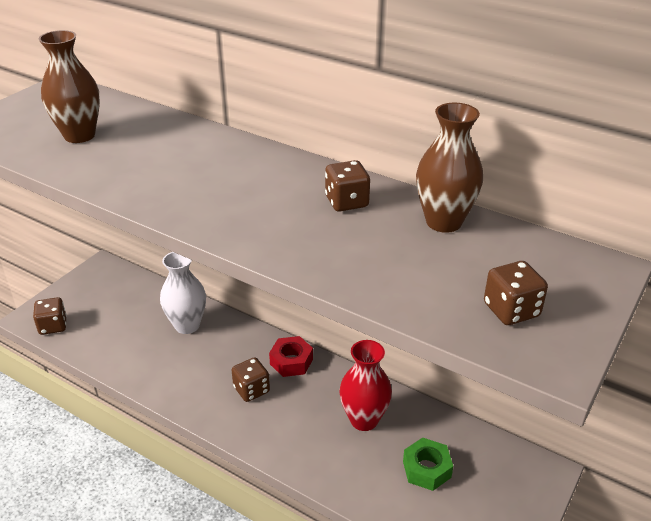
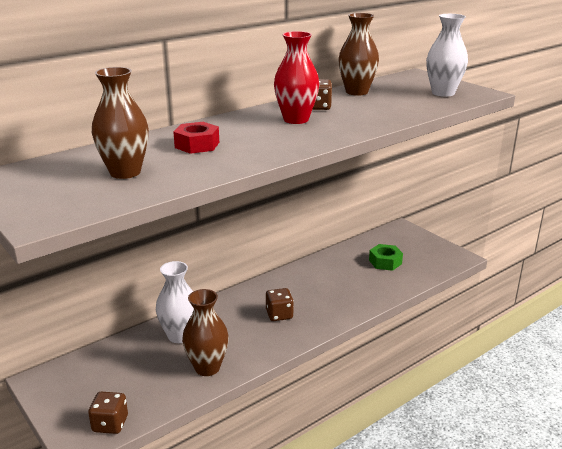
camera: 70 degrees left, 10 degrees down
(141, 361) = (207, 367): none -> brown vase
(291, 361) = (261, 292): red nut -> red nut (197, 145)
(364, 420) = (334, 274): red vase -> red vase (296, 119)
(511, 310) = (443, 93): brown dice -> white vase

